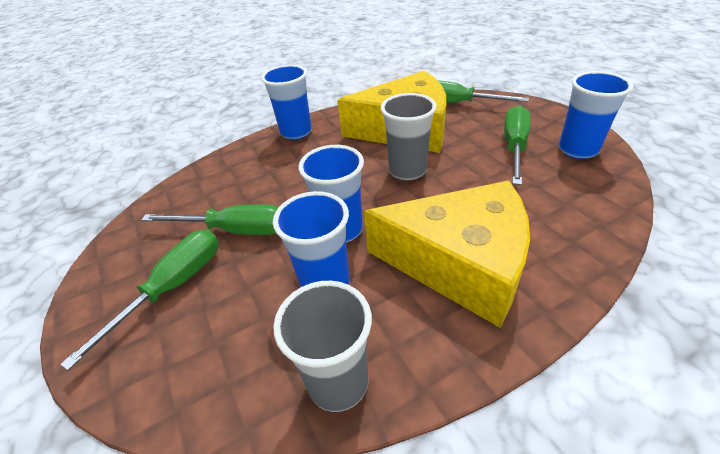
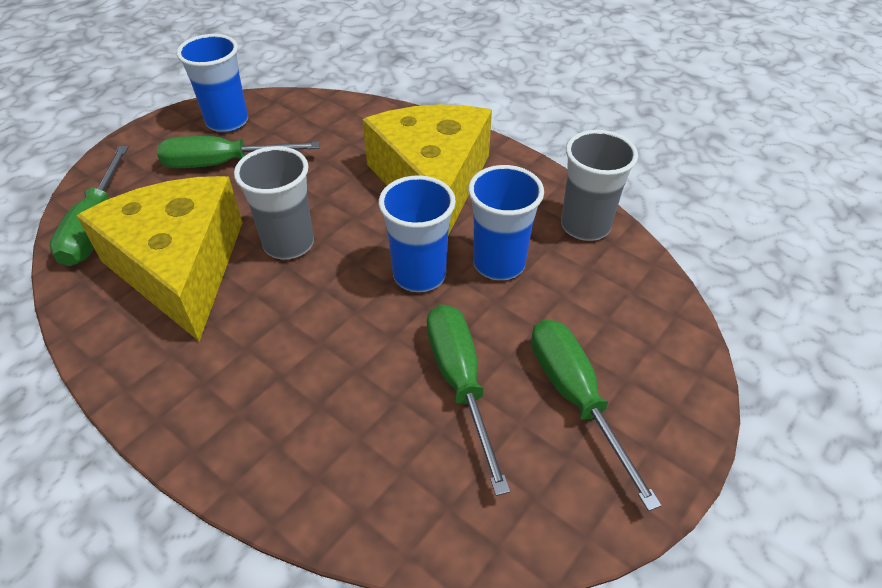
camera: 115 degrees left, 5 degrees up
(173, 287) = (575, 398): green screwdriver -> green screwdriver turned 60 degrees clockwise
(296, 132) = (185, 417): blue cup -> none

